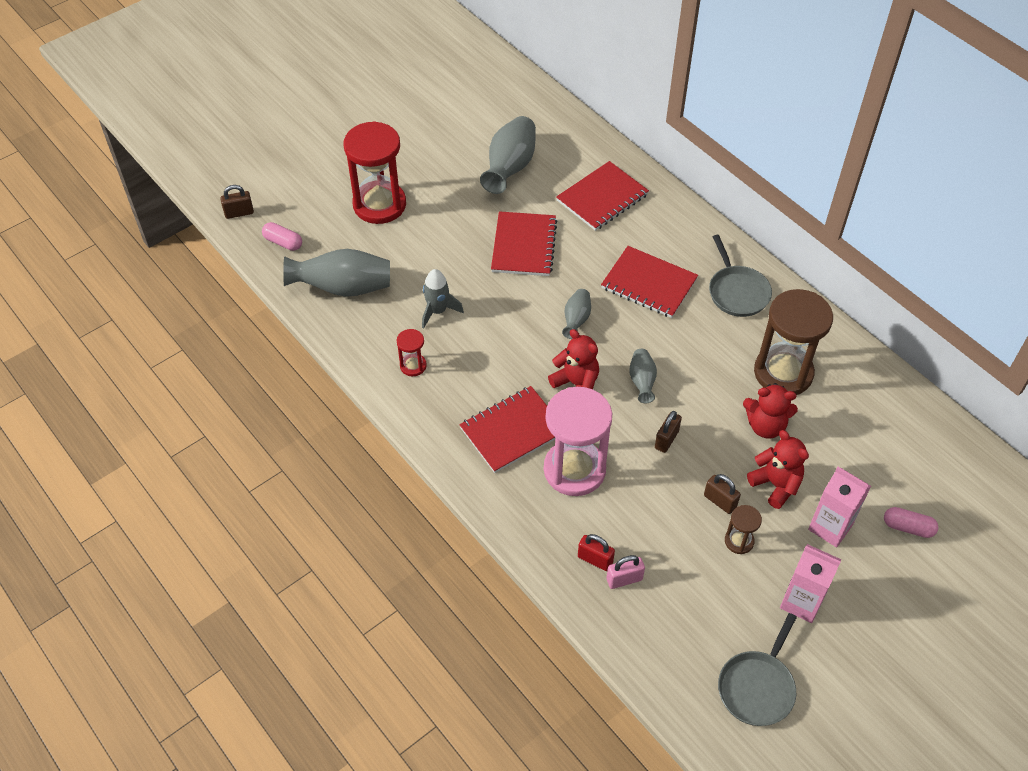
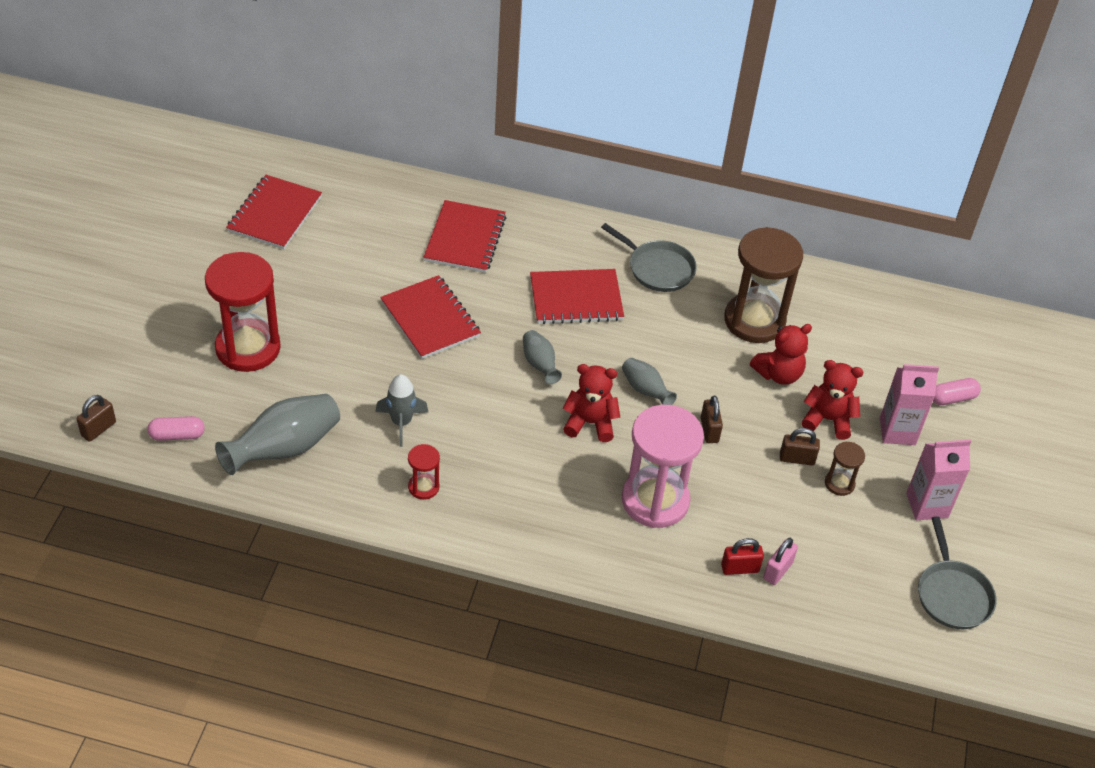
camera: 40 degrees left, 5 degrees down
(510, 168) = (350, 250): grey vase -> none
(512, 431) = (570, 496): red notebook -> red notebook (274, 214)

